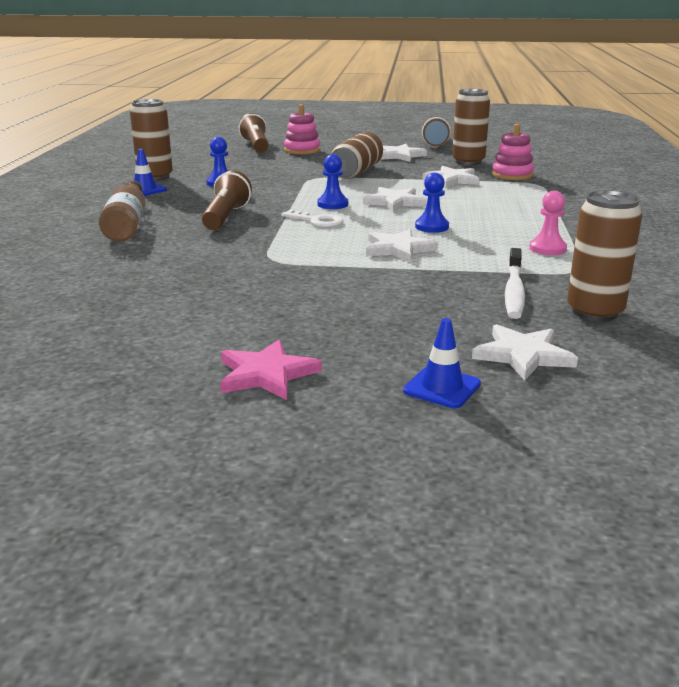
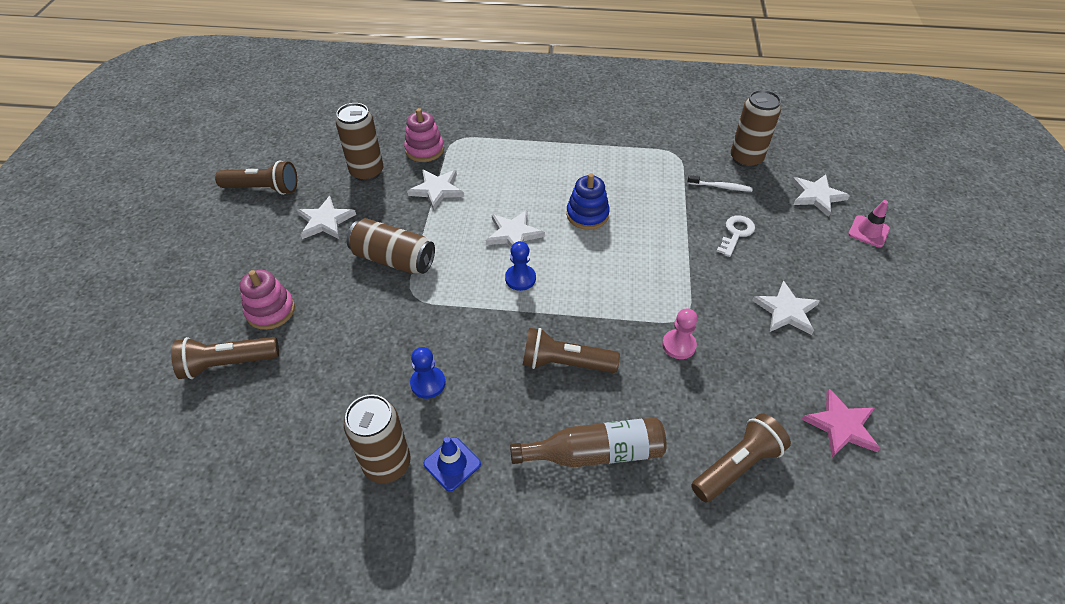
camera: 90 degrees left, 25 degrees up
(78, 269) = (737, 465): none -> brown flashlight
(266, 374) = (885, 307): pink star -> pink star (841, 426)
(317, 221) = (575, 289): white key -> white key (736, 233)
(398, 249) = (646, 238): white star -> white star (786, 311)
(432, 227) = (587, 215): blue pawn -> blue stacking toy
(442, 387) = (868, 231): blue traffic cone -> pink traffic cone
(514, 291) = (720, 187): white toothbrush -> white toothbrush, size x0.65
(547, 249) = (634, 160): pink pawn -> pink pawn (679, 345)

